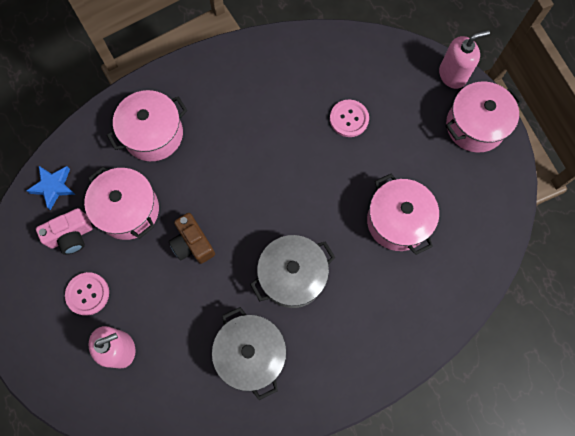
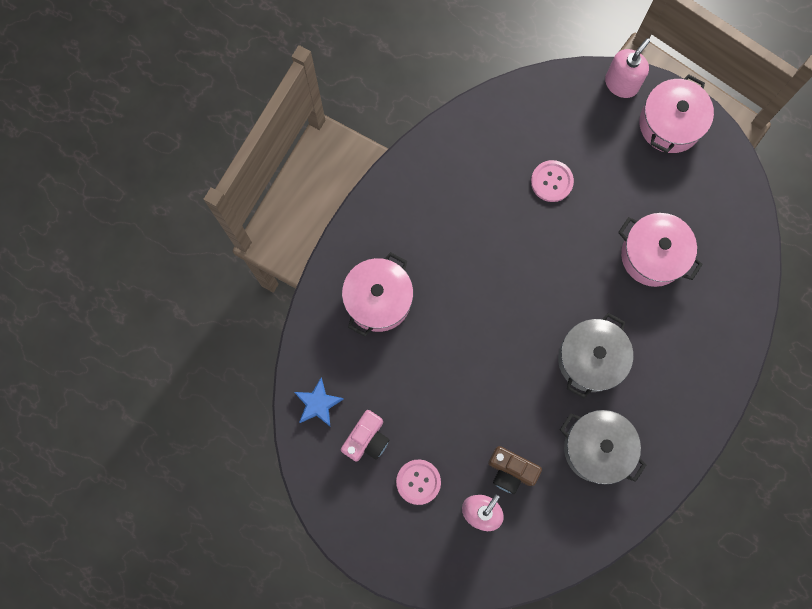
camera: 30 degrees left, 5 degrees up
(128, 210) = (403, 385): pink pot -> none
(193, 244) = (483, 382): brown camera -> brown camera (511, 471)

